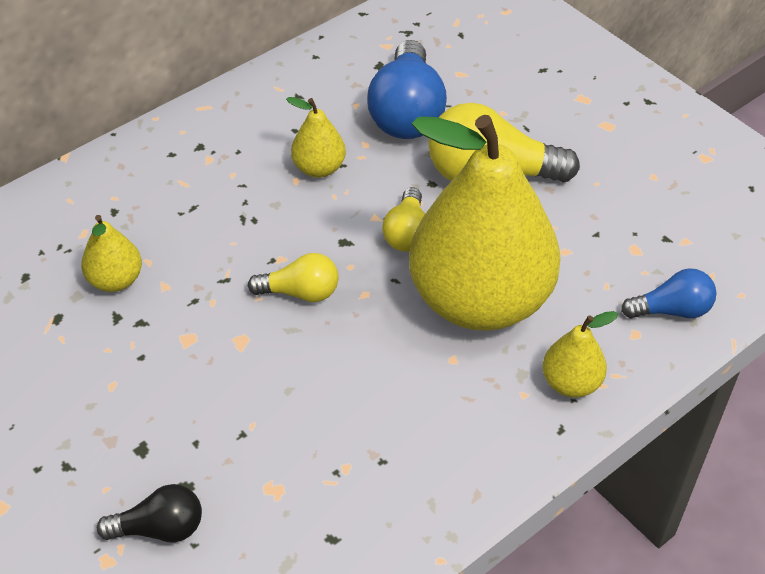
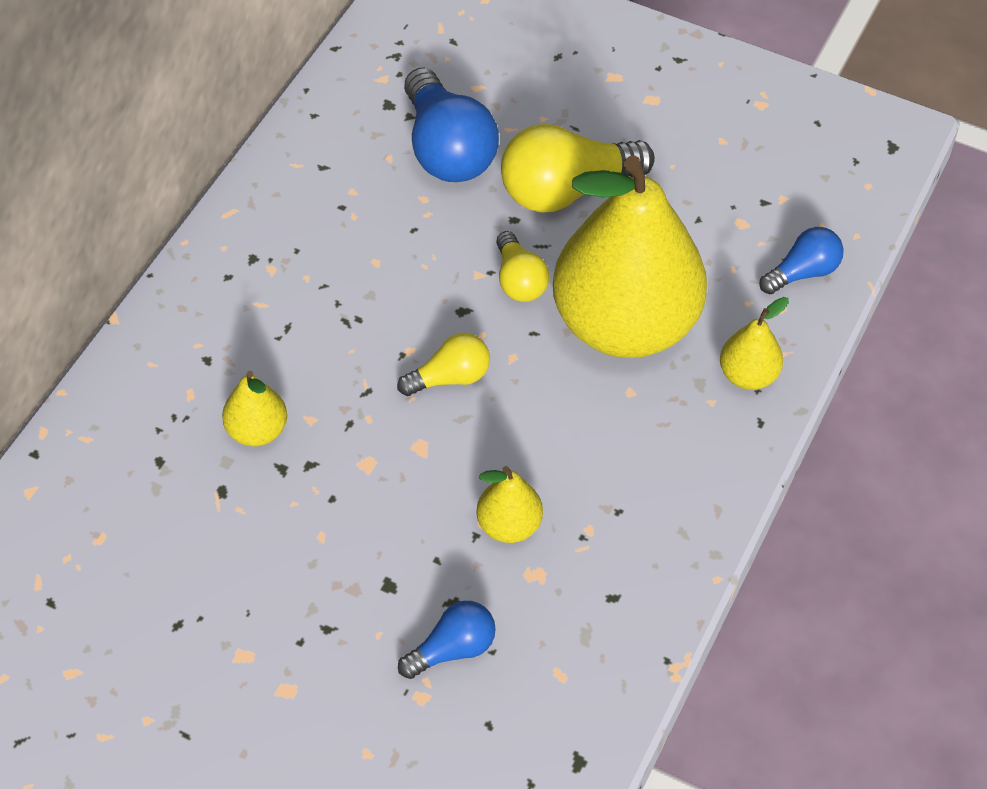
camera: 25 degrees left, 5 degrees up
(160, 528) = (452, 649): black light bulb -> blue light bulb
(319, 168) = (392, 241): yellow pear -> yellow pear (509, 525)

